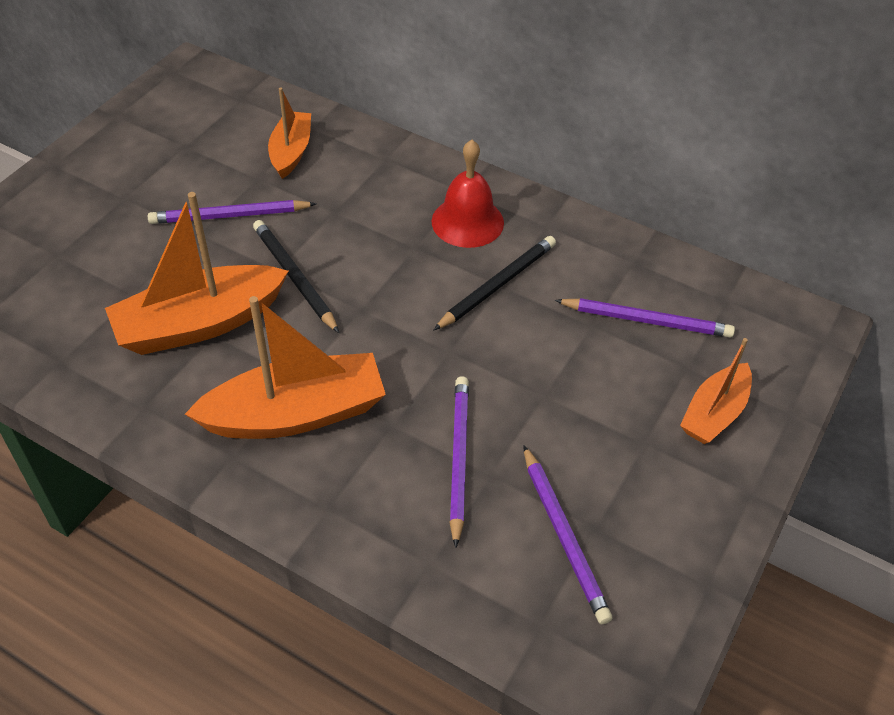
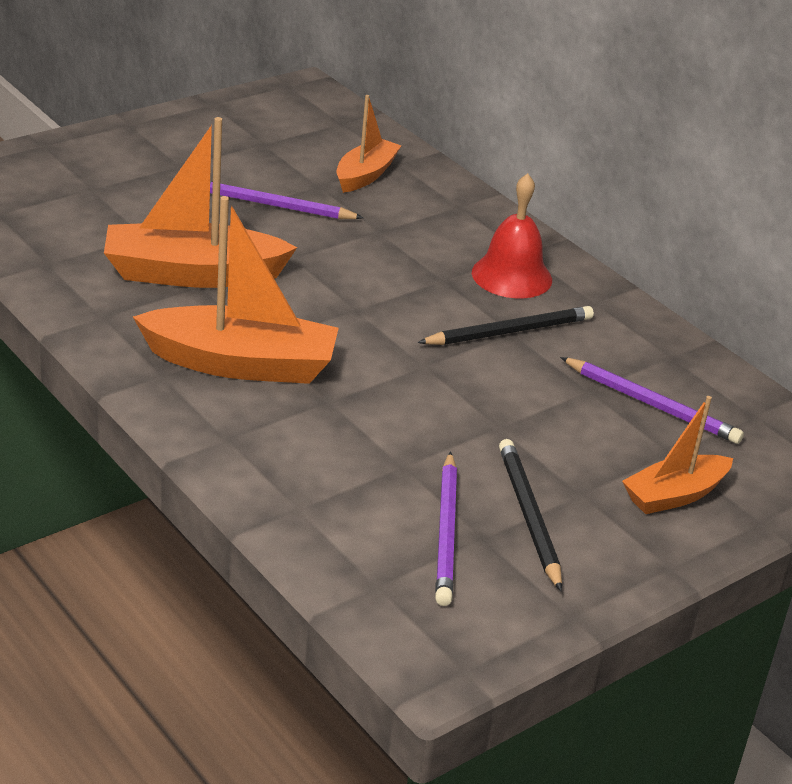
camera: 20 degrees right, 15 degrees down
(295, 277) = (306, 267): black pencil -> black pencil (529, 516)
(459, 458) = (379, 444): purple pencil -> none

